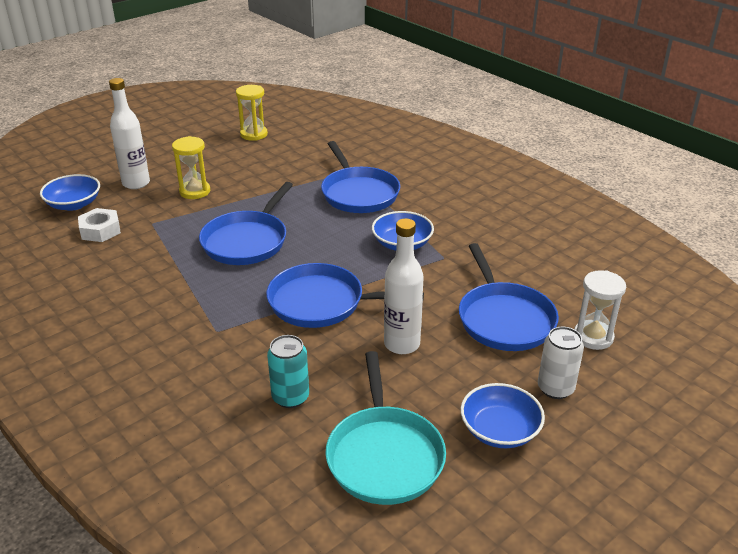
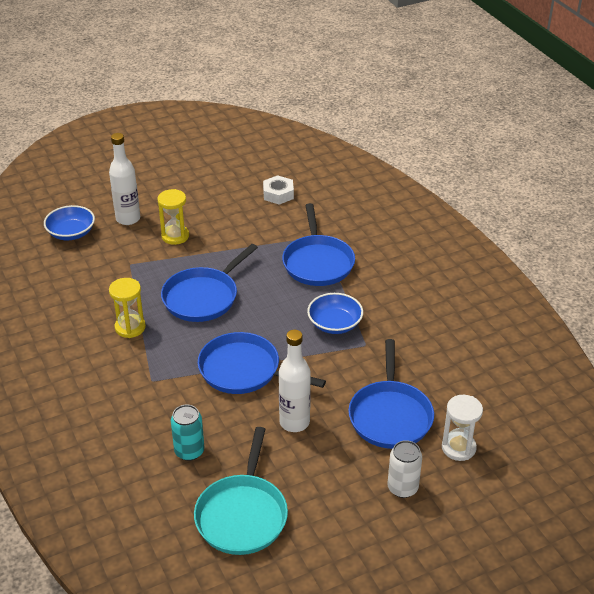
camera: 15 degrees right, 5 degrees up
(100, 230) = (86, 264): white nut -> white nut (278, 194)
(254, 134) = (247, 178): yellow hourglass -> yellow hourglass (130, 327)
(499, 430) = (340, 514): blue bowl -> none

